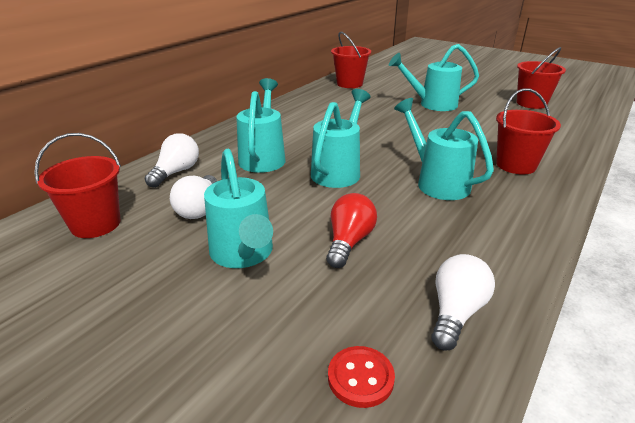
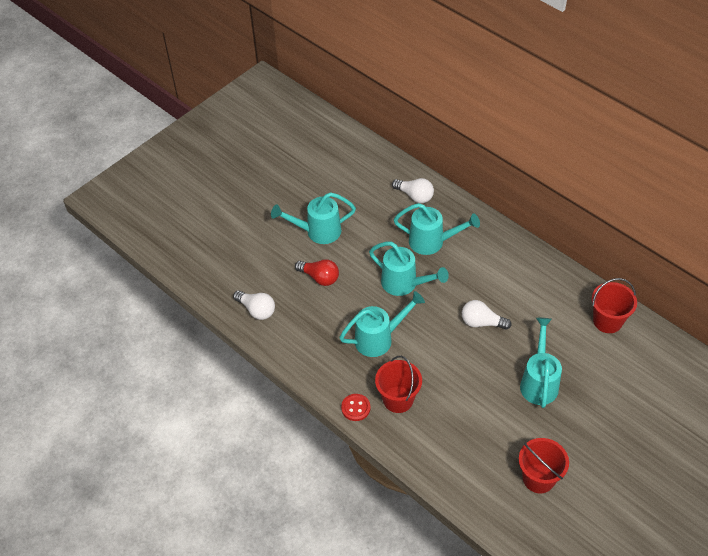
camera: 100 degrees right, 20 degrees up
(95, 224) = (358, 169): red bucket -> none
(199, 209) = (366, 211): white light bulb -> white light bulb (481, 322)
(360, 378) = (231, 268): red button -> red button (355, 408)

